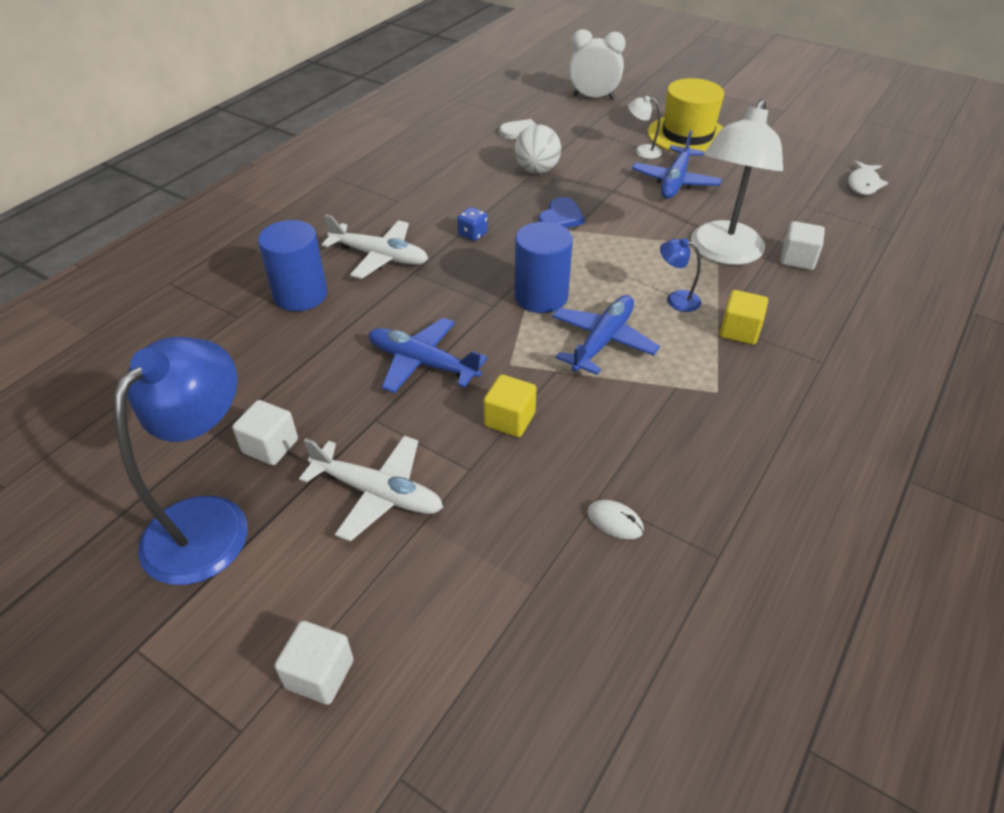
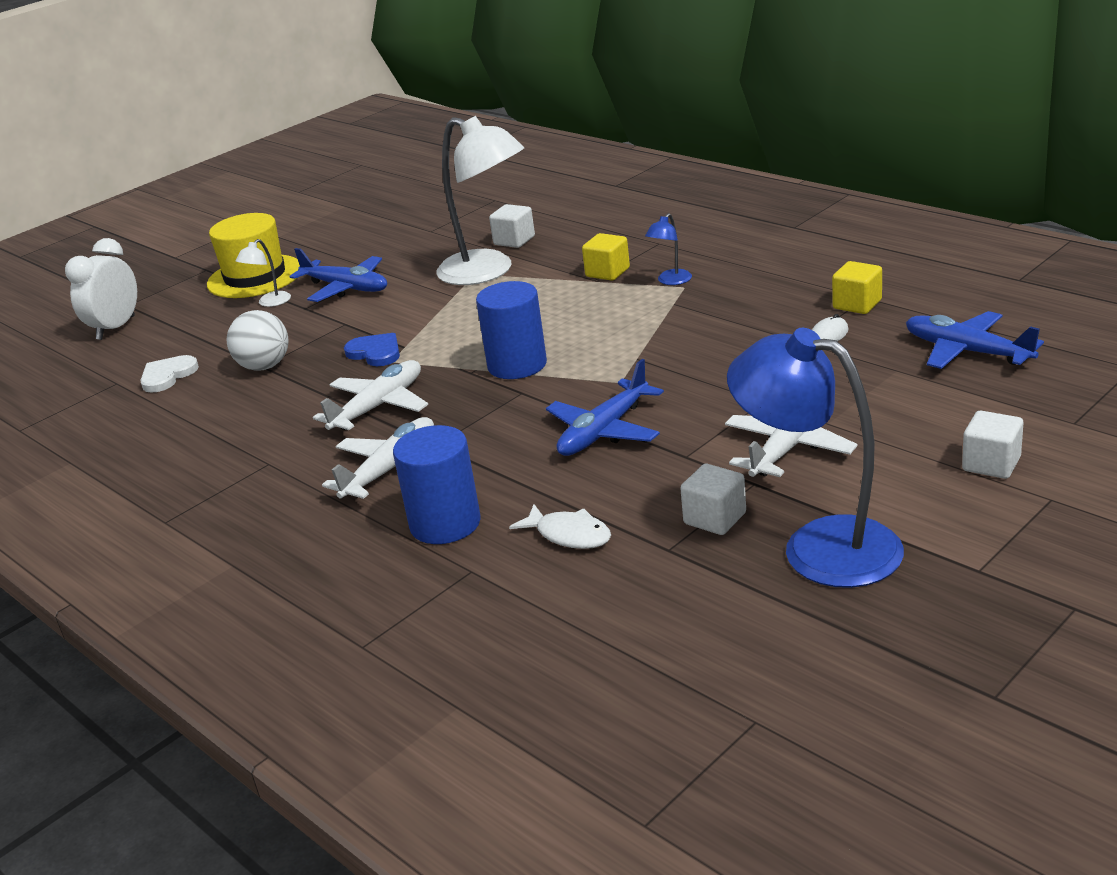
camera: 75 degrees left, 15 degrees down
(473, 234) = (378, 407): blue dice -> white plane
(509, 419) = (700, 381): yellow cube -> yellow cube (857, 304)
(602, 341) = (601, 334): blue plane -> blue plane (967, 351)
(676, 299) = (551, 297): blue lamp -> blue lamp (670, 281)
(863, 184) = (411, 203): white fish -> white fish (569, 535)

